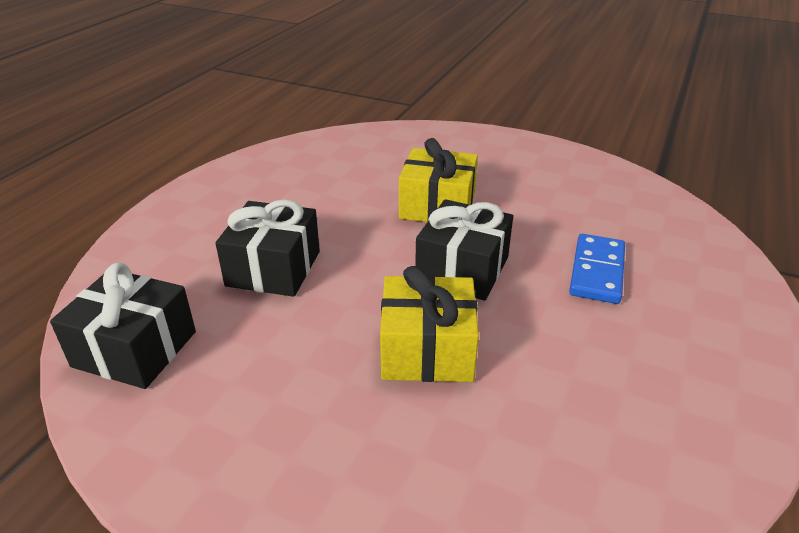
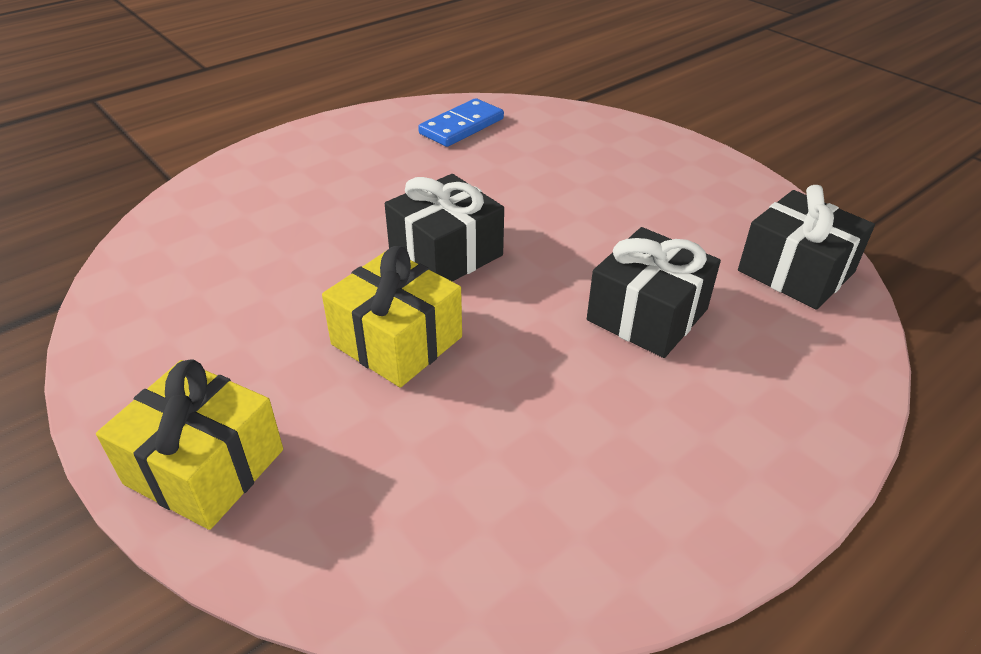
camera: 155 degrees left, 5 degrees up
(427, 350) = (534, 202): yellow gift -> yellow gift (205, 466)
(597, 271) = (325, 215): blue domino -> blue domino (462, 126)

